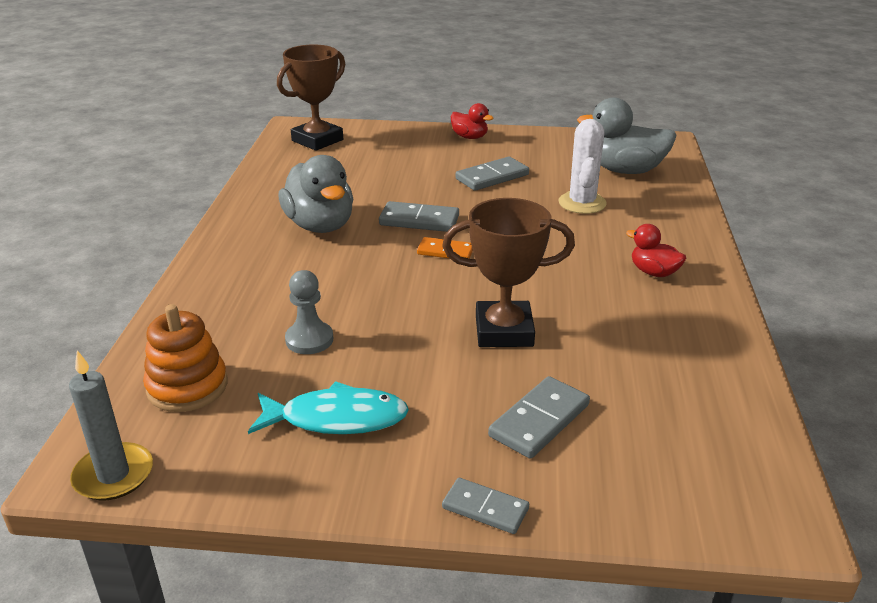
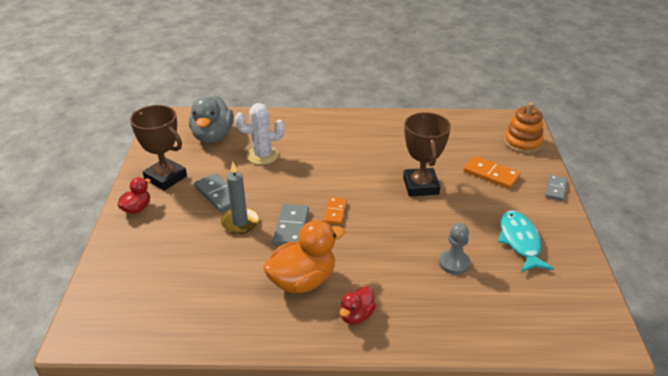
camera: 95 degrees left, 5 degrees up
(113, 475) = (606, 324): grey candle -> grey candle (240, 222)
(187, 386) = (521, 311): orange stacking toy -> orange stacking toy (522, 143)
(317, 140) = (121, 310): brown trophy -> brown trophy (165, 178)
(320, 225) = (302, 281): grey duck -> orange duck
(539, 420) = (491, 174): grey domino -> orange domino
(653, 272) = (348, 134): red duck -> red duck (356, 315)

